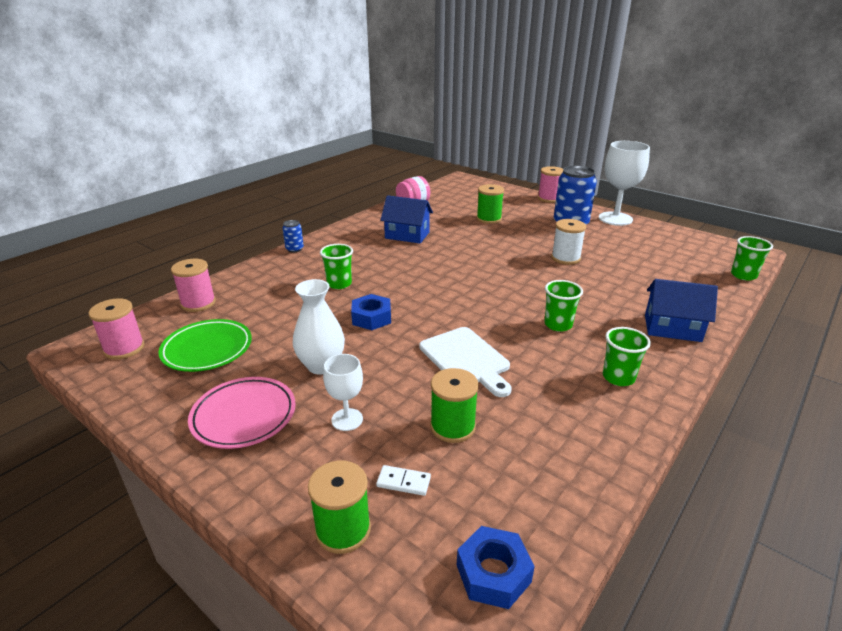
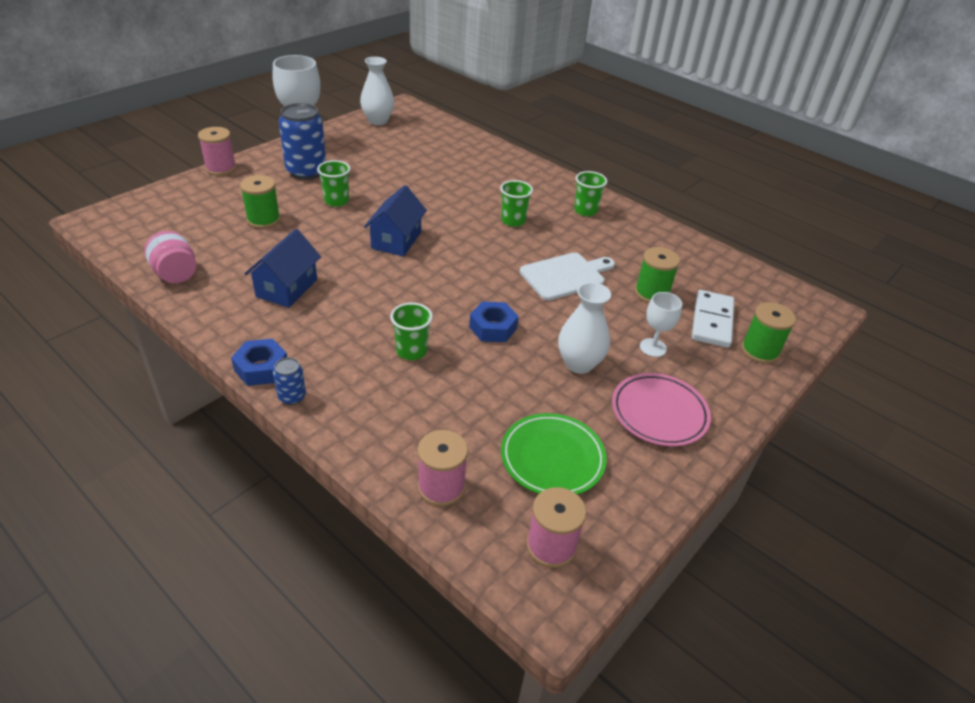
camera: 90 degrees left, 10 degrees up
(403, 482) = (712, 321): white domino -> white domino, size x2.07
(493, 573) = (769, 292): blue nut -> blue nut (261, 368)
(565, 258) = (388, 191): white spool -> none
(672, 328) = (521, 173): blue house -> blue house (396, 240)
(698, 243) = (378, 121): none -> white vase
(743, 275) = (443, 121): green cup -> green cup (336, 201)

